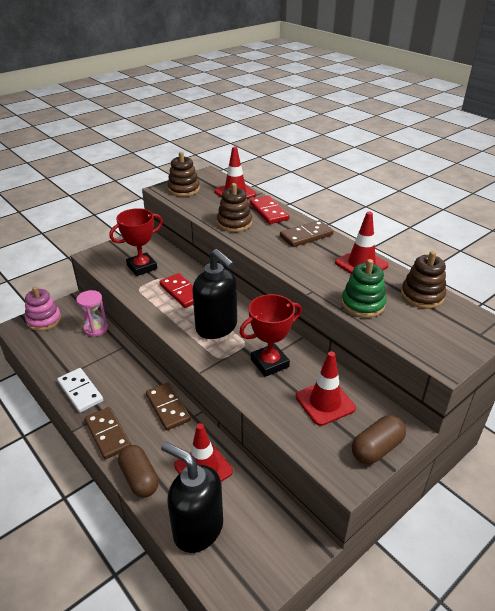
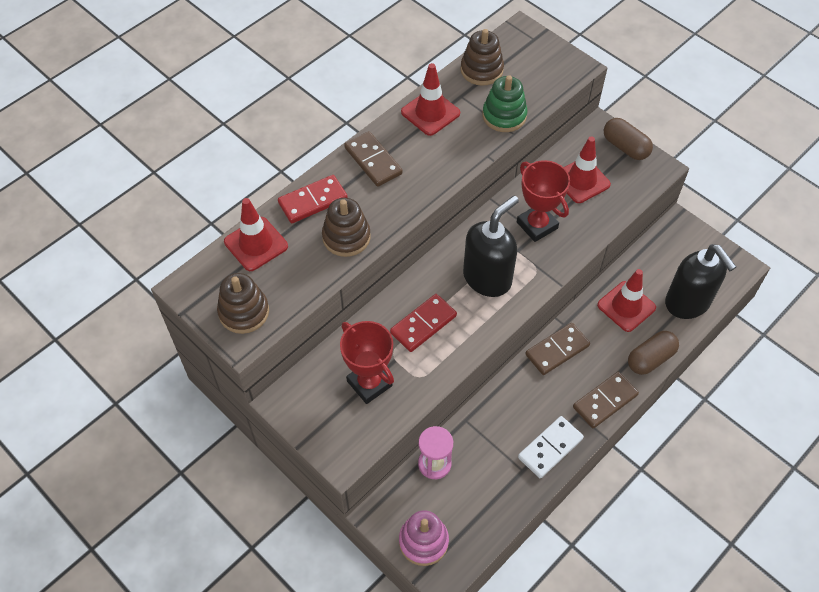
camera: 95 degrees left, 20 degrees up
(197, 528) = (688, 303): black soap dispenser -> black soap dispenser turned 60 degrees counterclockwise

